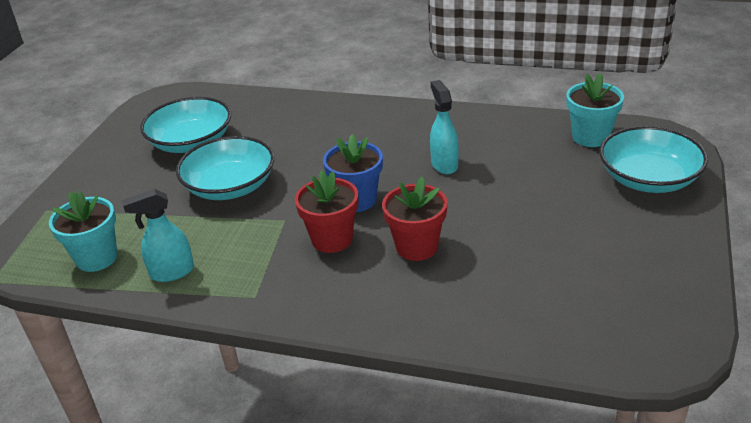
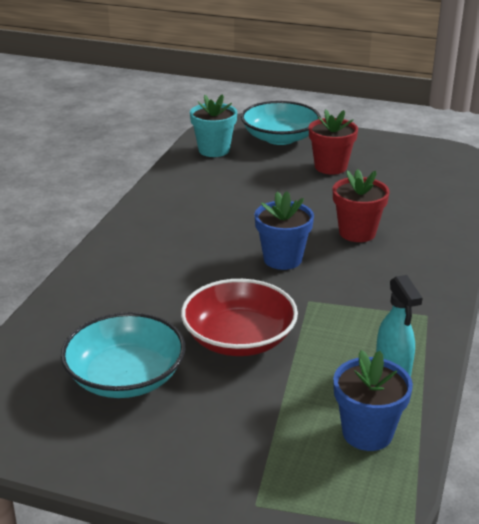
camera: 90 degrees left, 5 degrees down
(97, 258) = (367, 433): turquoise flower pot -> blue flower pot
(230, 186) = (239, 339): turquoise bowl -> red bowl
(332, 239) = (343, 273): red flower pot -> red flower pot (330, 167)
(444, 164) = (234, 213): turquoise spray bottle -> none

